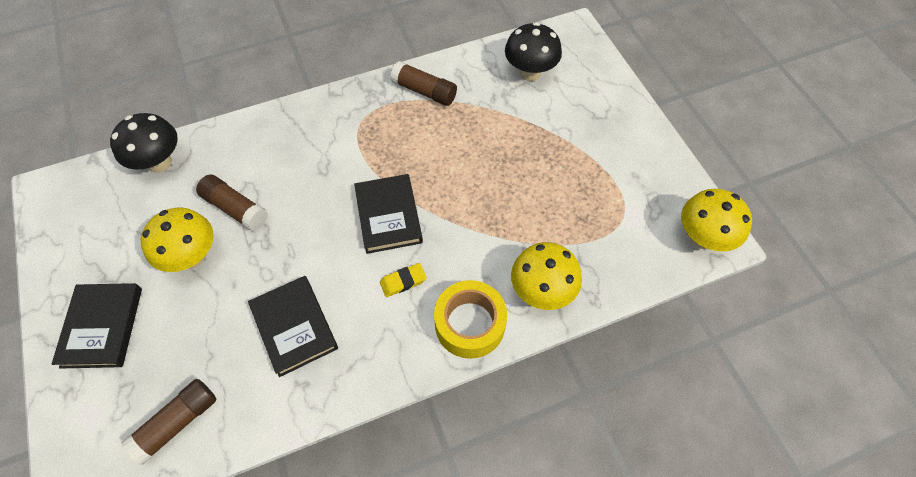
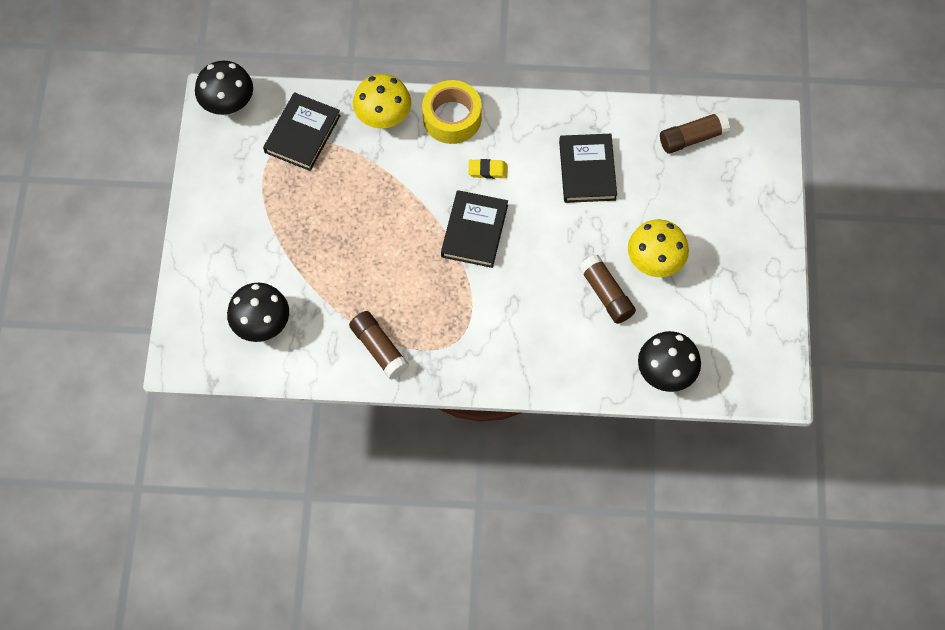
camera: 155 degrees left, 5 degrees up
(102, 327) = (739, 232): black book -> black book (302, 134)
(702, 238) = (228, 105): yellow mushroom -> black mushroom

